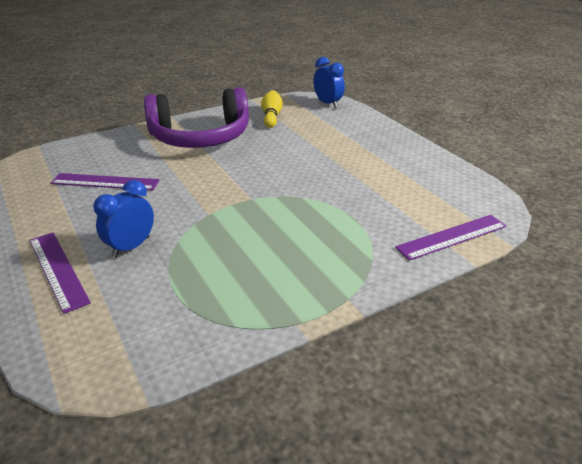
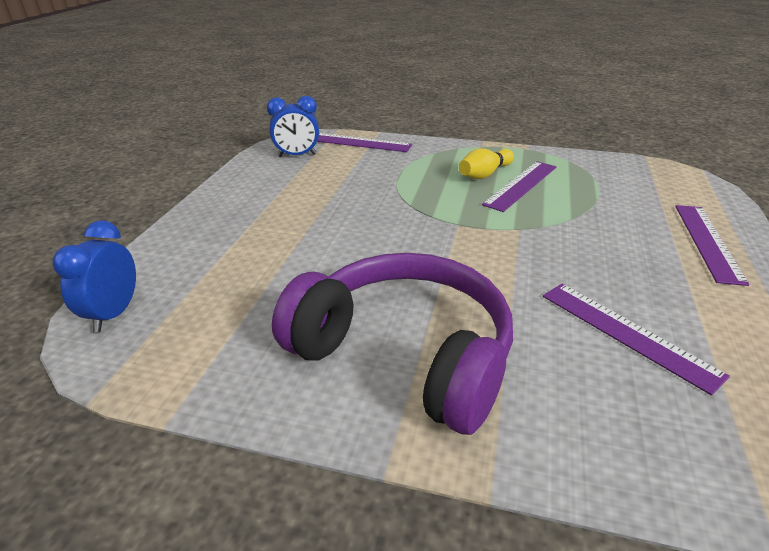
camera: 135 degrees left, 0 degrees up
(131, 247) = (622, 232): blue clock -> blue clock (297, 155)
(247, 258) = (521, 185): none -> purple ruler
(271, 116) = (236, 336): yellow bowling pin -> yellow bowling pin (484, 174)

